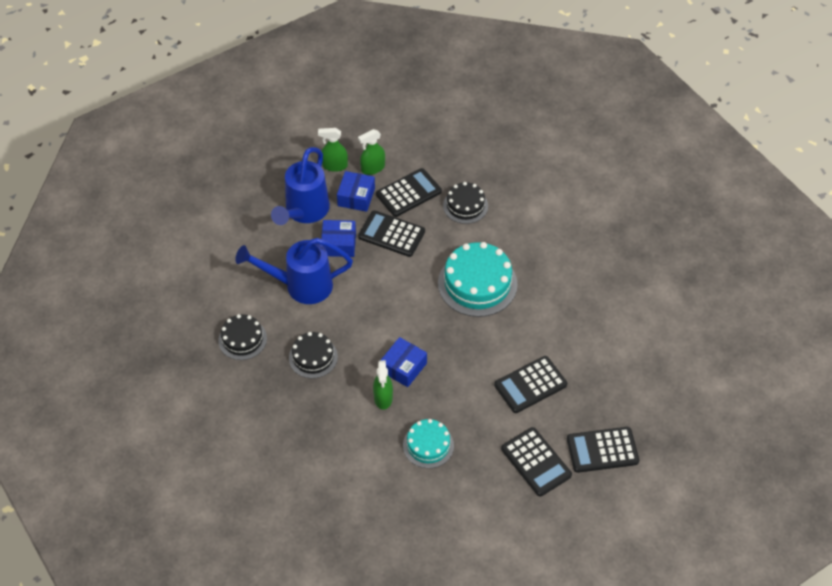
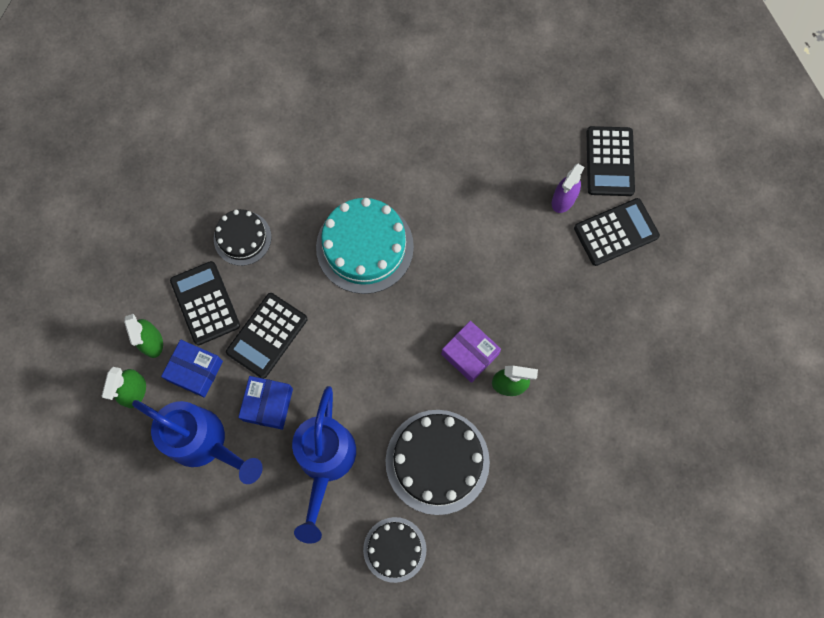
camera: 80 degrees left, 20 degrees up
(313, 357) = (437, 461): black cake -> black cake, size x1.69
(403, 367) = (470, 354): blue box -> purple box
(428, 445) = (580, 344): turquoise cake -> none
(530, 385) = (516, 217): black calculator -> none
(555, 418) = (563, 200): none -> purple spray bottle

